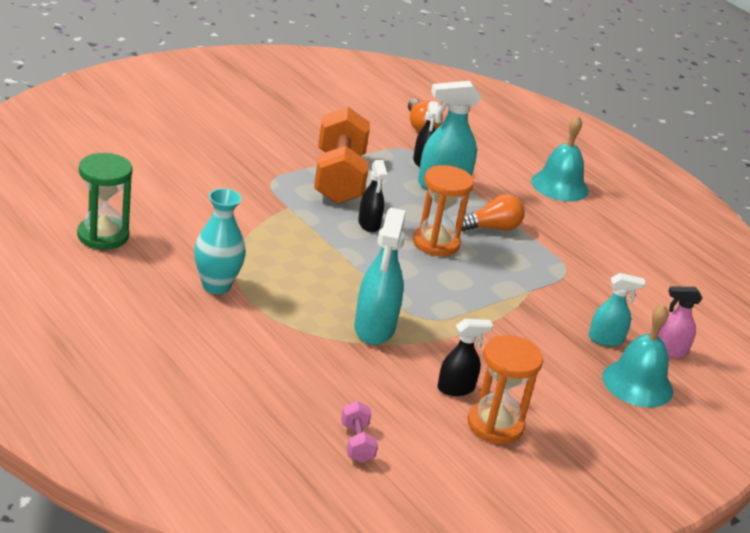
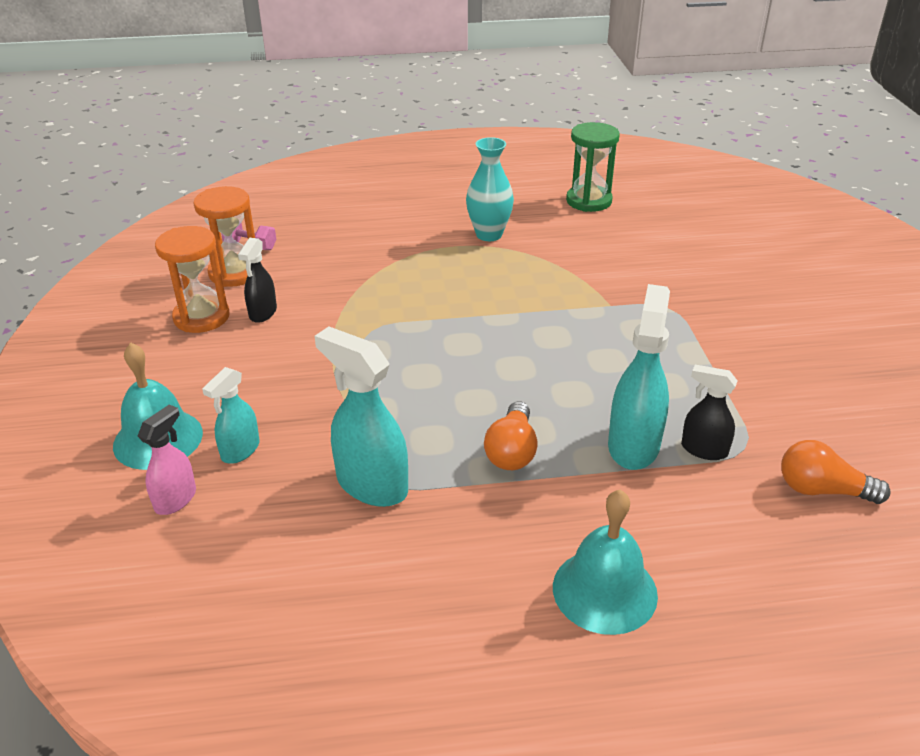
camera: 125 degrees right, 5 degrees up
(339, 178) = (667, 358): orange dumbbell -> none
(369, 224) = (557, 349): black spray bottle -> none
(374, 328) = (377, 296): turquoise spray bottle -> turquoise spray bottle (371, 485)
(436, 243) = (498, 387): orange hourglass -> orange hourglass (235, 273)

